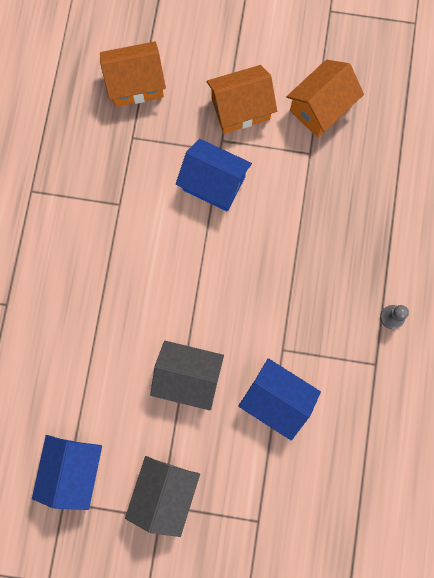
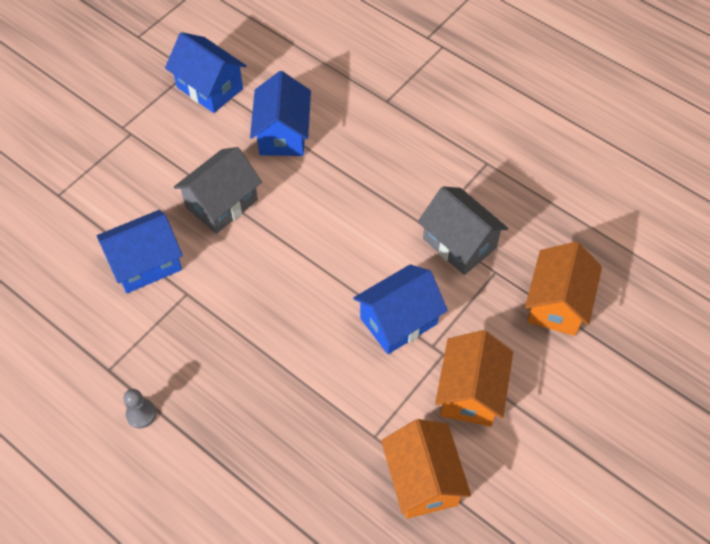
camera: 120 degrees right, 20 degrees down
(90, 371) = (283, 134): none -> blue house
(165, 492) = (139, 140): grey house -> grey house (459, 243)

